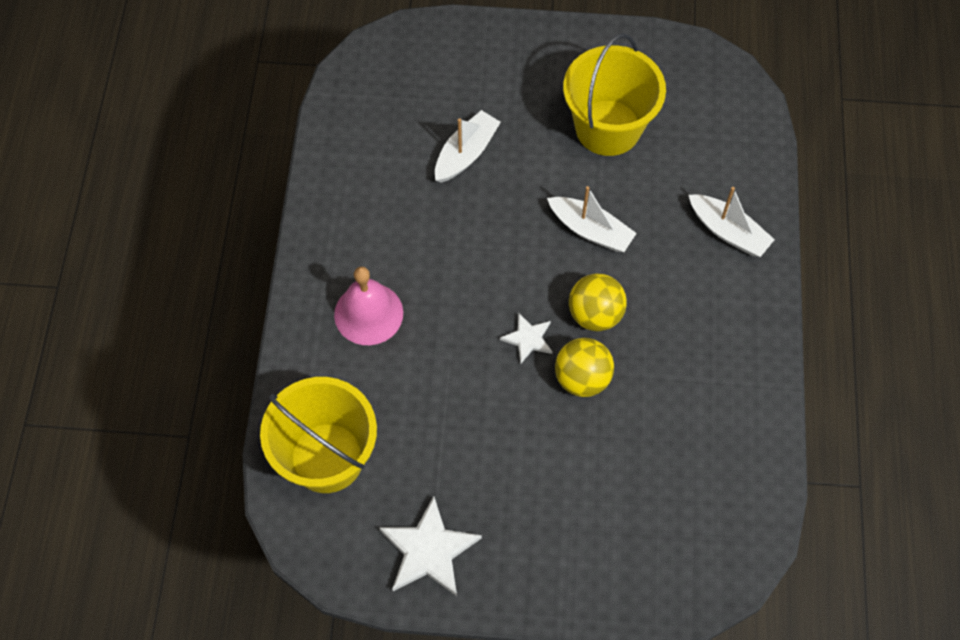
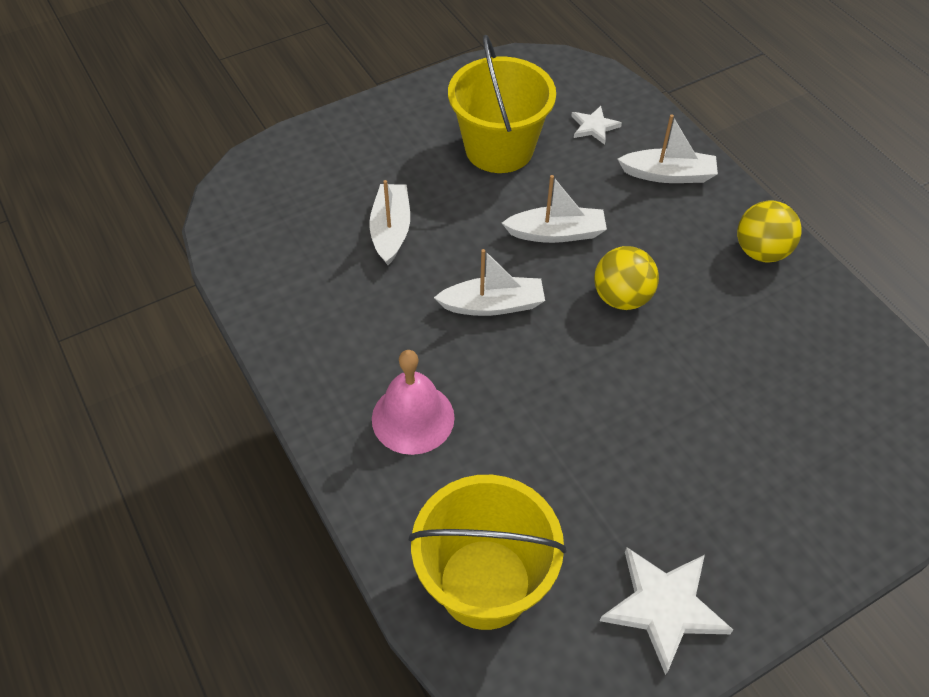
camera: 35 degrees left, 10 degrees down
(493, 261) = (493, 305): none -> white boat
(528, 339) = (582, 352): white star -> white star (594, 127)
(582, 378) = (659, 357): yellow ball -> yellow ball (761, 251)

